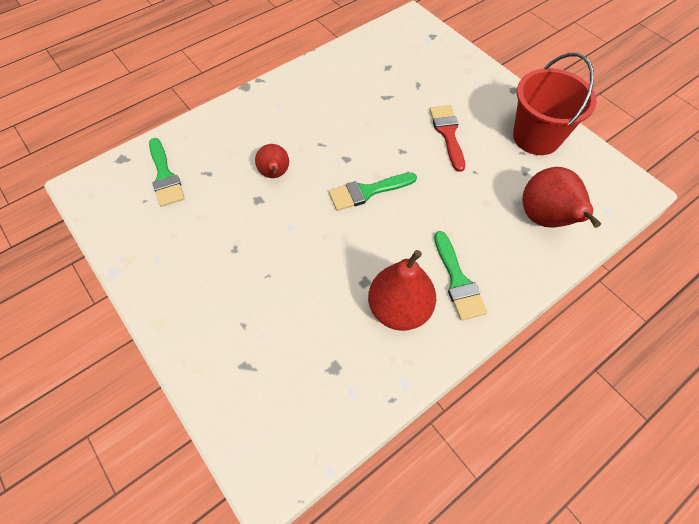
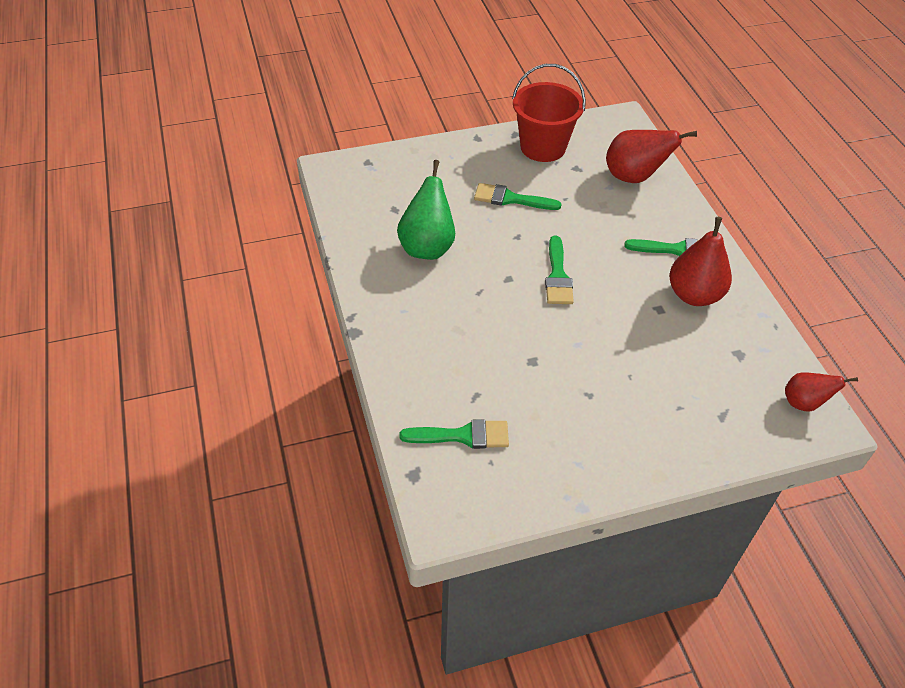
camera: 70 degrees left, 10 degrees down
(275, 174) = (504, 339): red pear -> red pear (804, 403)
(355, 98) = (427, 247): none -> green pear
(447, 133) = (511, 199): red brush -> green brush

